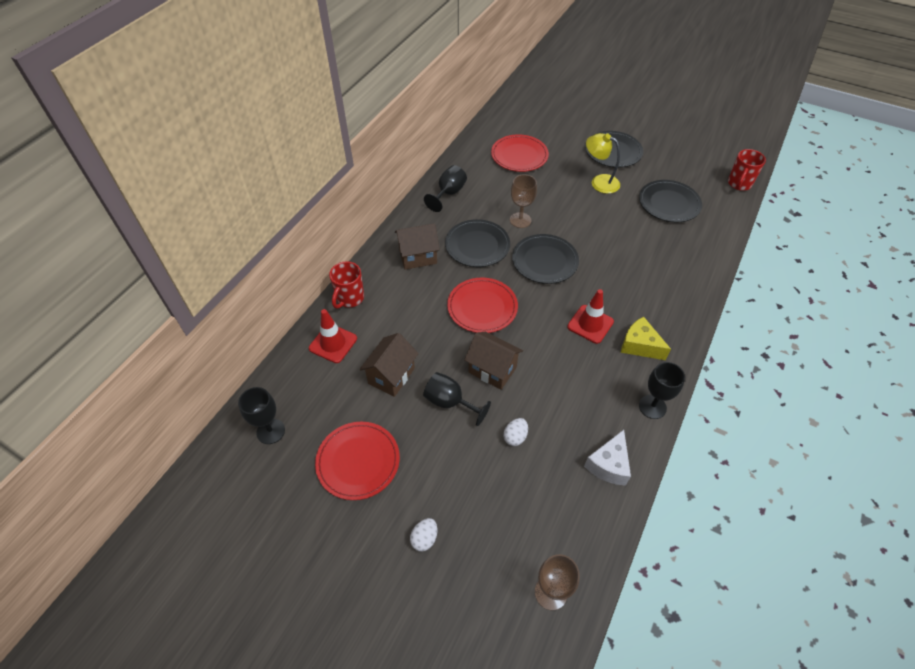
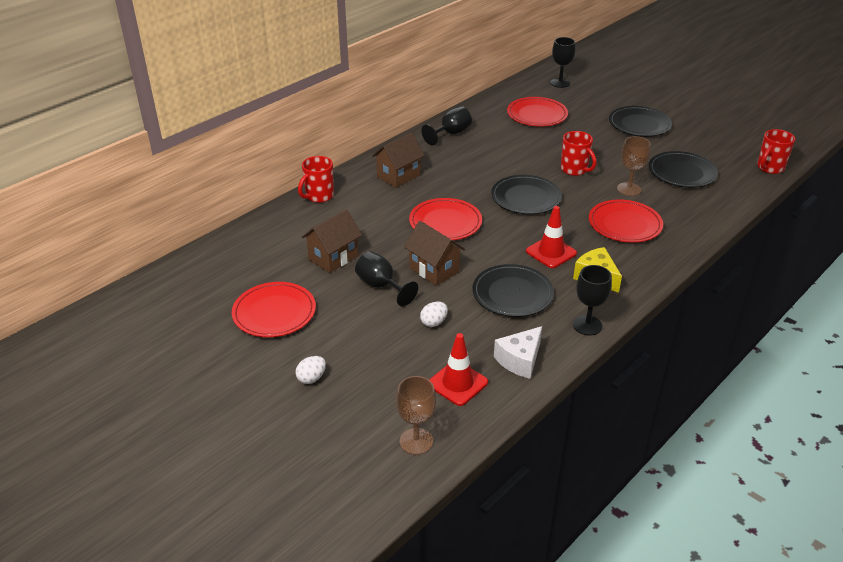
camera: 15 degrees right, 15 degrees down
(270, 431) = (204, 277): black goblet -> black goblet (560, 83)
(333, 343) = (288, 226): red traffic cone -> red traffic cone (457, 383)
(418, 257) = (398, 176): brown house -> brown house turned 45 degrees counterclockwise
(477, 245) = (462, 176): black plate -> black plate (512, 293)
(520, 220) = (515, 163): brown goblet -> brown goblet (629, 189)
(576, 218) = (574, 170): none -> red mug
(599, 182) = (613, 145): yellow lamp -> none
(642, 276) = (625, 224): none -> red plate

